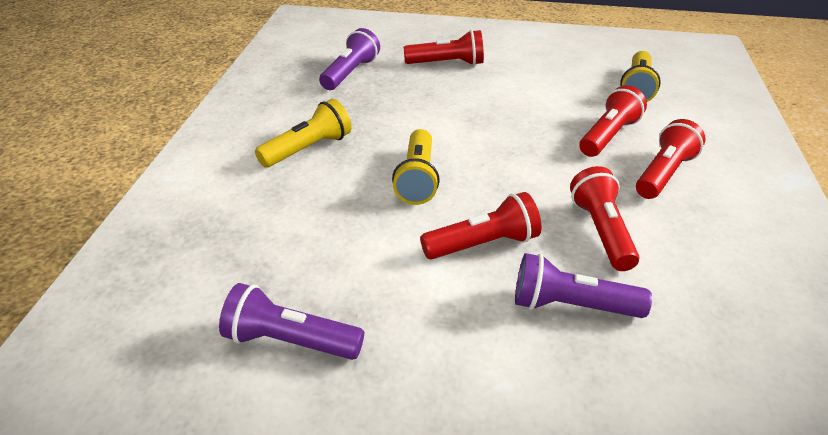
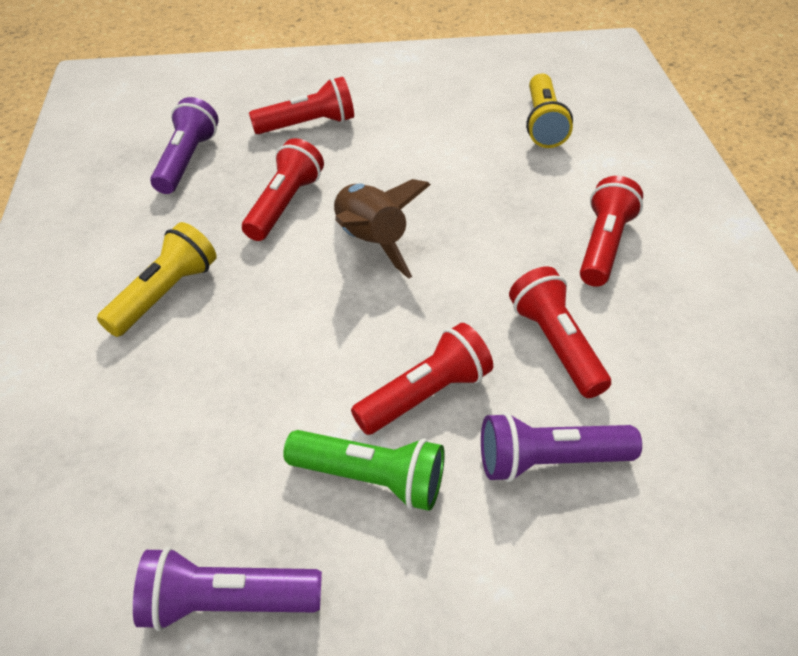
camera: 15 degrees left, 10 degrees up
(417, 179) = (319, 312): yellow flashlight -> none
(423, 289) = (371, 478): none -> green flashlight
(471, 142) = (370, 242): none -> brown rocket
(608, 136) = (528, 201): red flashlight -> red flashlight (284, 204)

